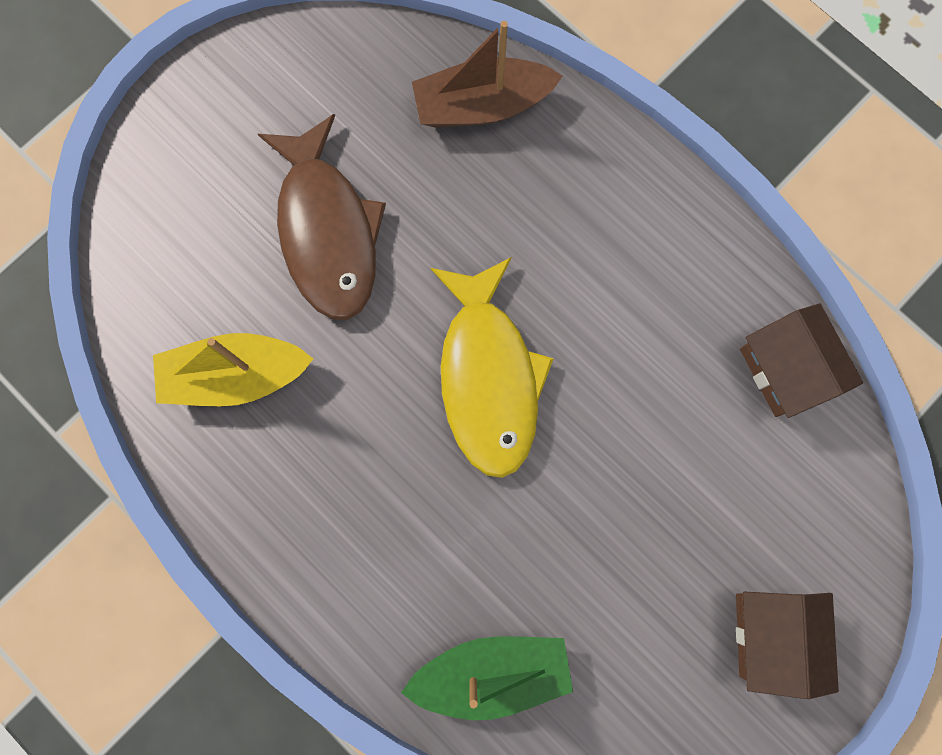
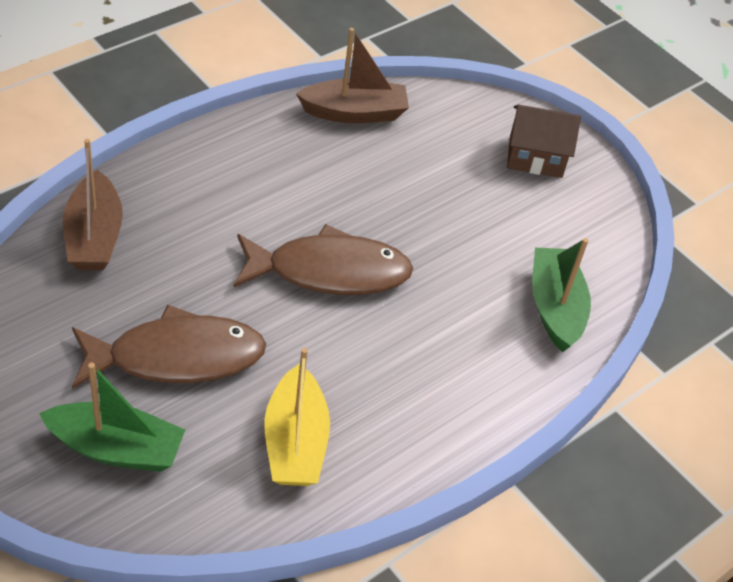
camera: 90 degrees left, 30 degrees down
(201, 198) = (116, 448): none -> green boat
(488, 377) = (330, 272): yellow fish -> brown fish
(785, 369) = (354, 113): brown house -> brown boat

